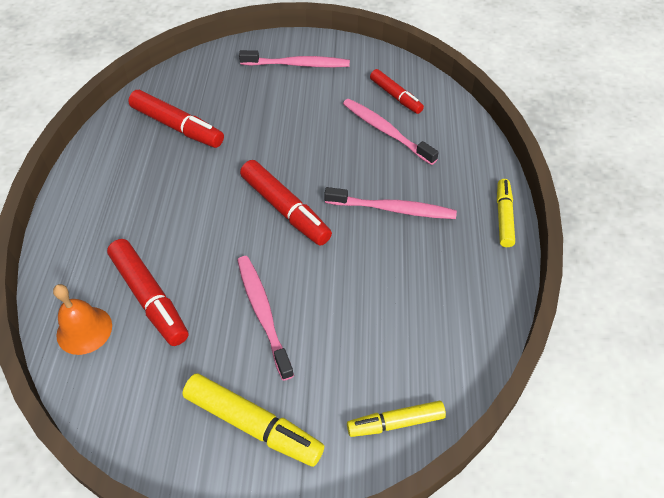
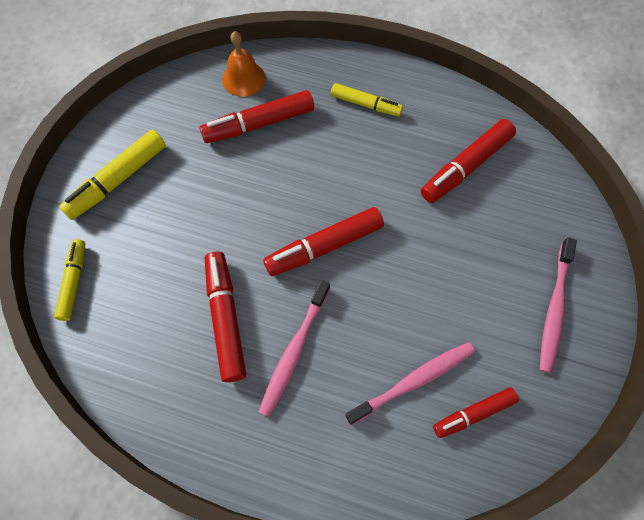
camera: 105 degrees right, 15 degrees up
(263, 314) = (212, 205): pink toothbrush -> none
(383, 267) = (225, 319): none -> red marker
(503, 217) = (247, 470): yellow marker -> yellow marker (365, 104)

